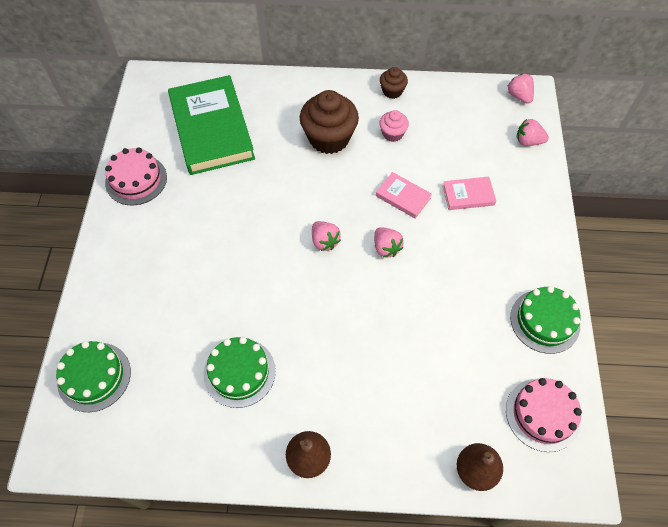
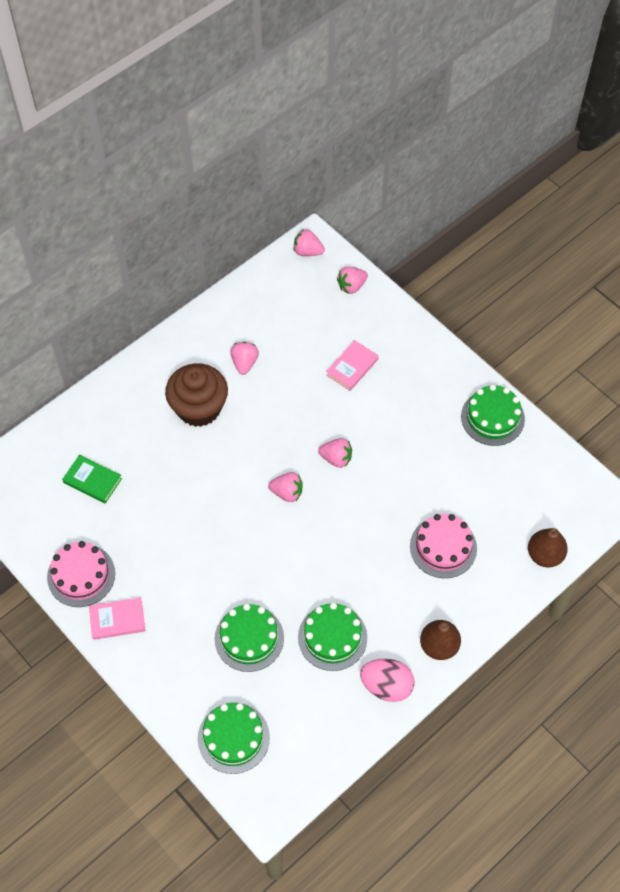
camera: 45 degrees left, 0 degrees up
(185, 317) = (249, 638): none -> green cake
(211, 129) = (92, 481): green book -> green book, size x0.44
(235, 449) = (386, 686): none -> pink egg
(392, 91) = (205, 326): brown cupcake -> none
(392, 134) = (244, 363): pink cupcake -> pink strawberry
(403, 197) = (307, 409): pink book -> pink book (117, 620)
(543, 414) = (549, 482): pink cake -> pink cake (443, 547)

